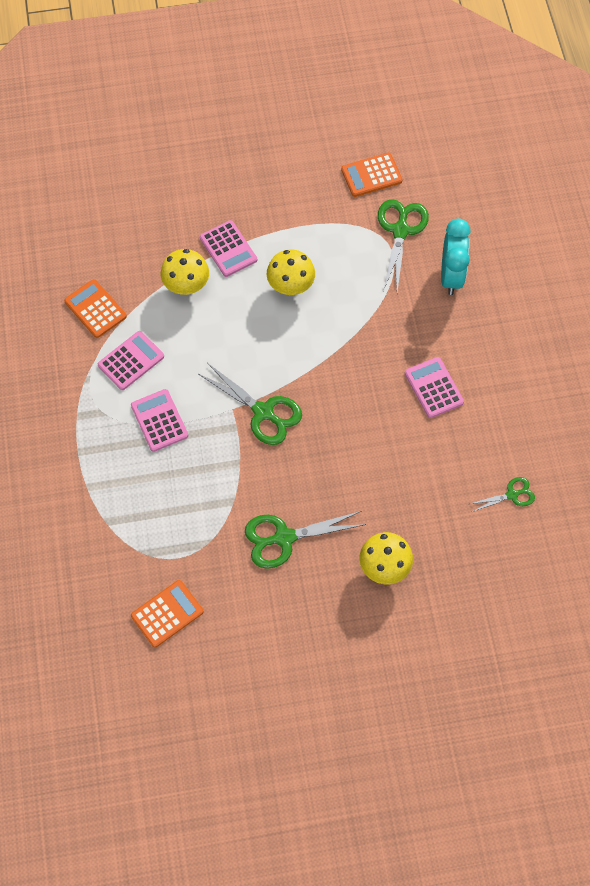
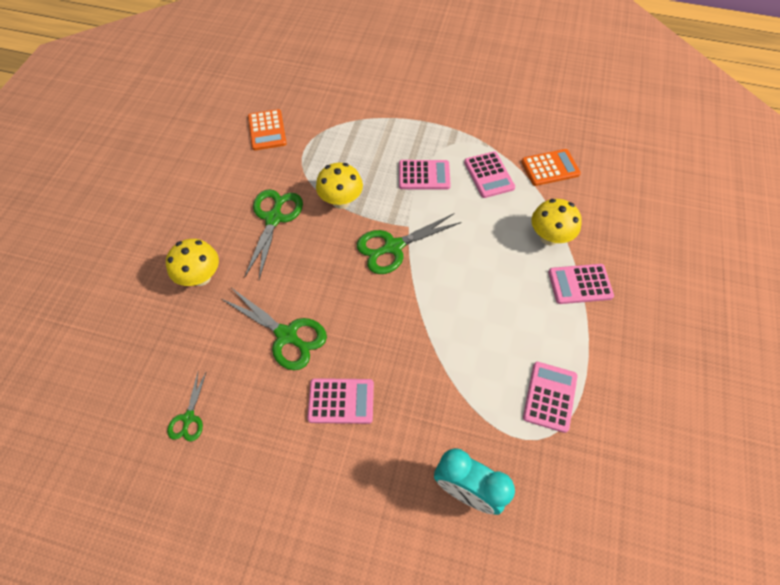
camera: 115 degrees right, 5 degrees down
(290, 286) = (516, 320): yellow mushroom -> yellow mushroom (341, 201)
(348, 243) = (550, 396): none -> pink calculator
(371, 175) = (638, 466): orange calculator -> none
(400, 230) = (548, 462): green scissors -> green scissors (286, 335)

